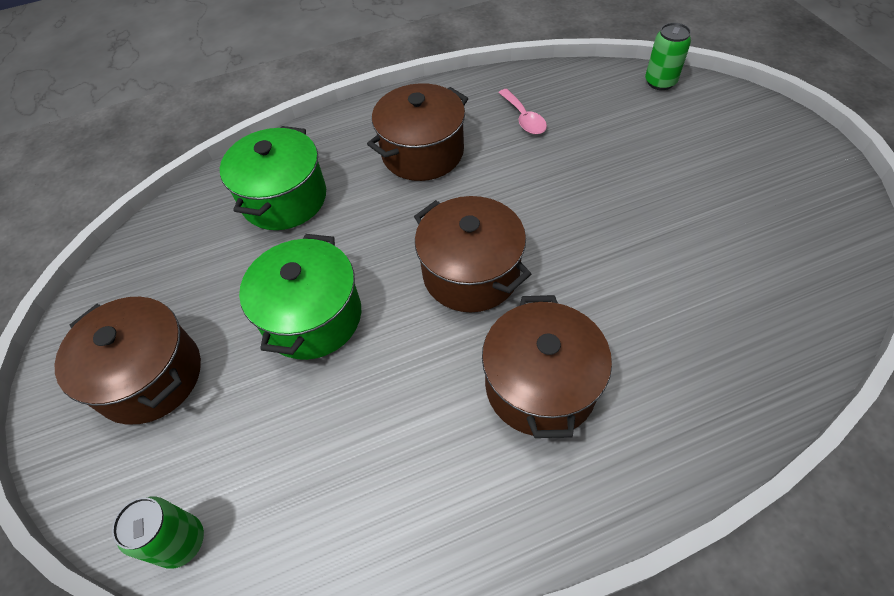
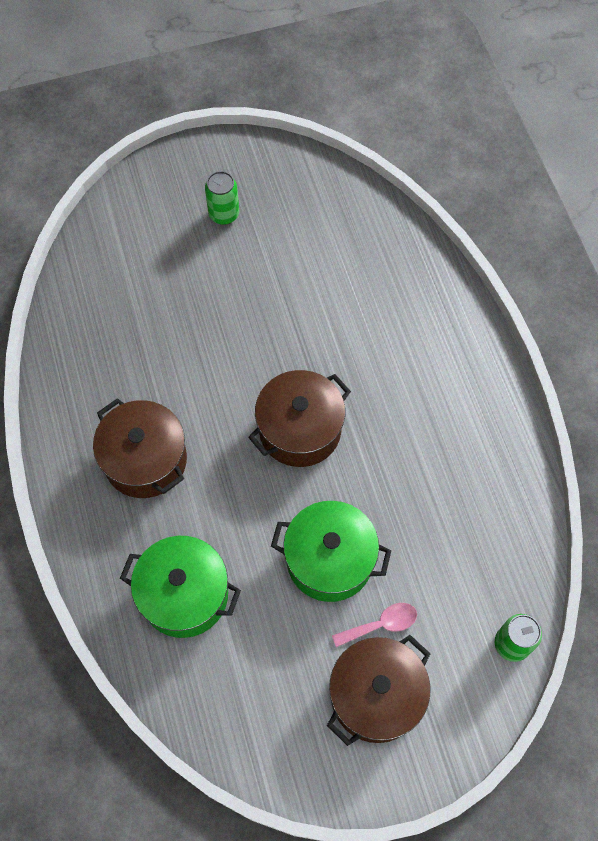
camera: 90 degrees left, 10 degrees up
(524, 118) = (116, 363): pink spoon -> pink spoon (381, 624)
(540, 385) = (406, 393): brown pot -> none
(660, 82) = (93, 238): green can -> green can (224, 214)

